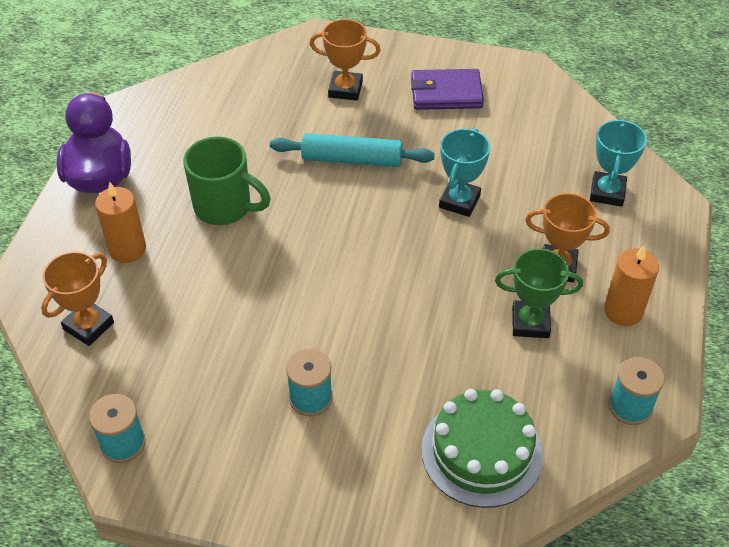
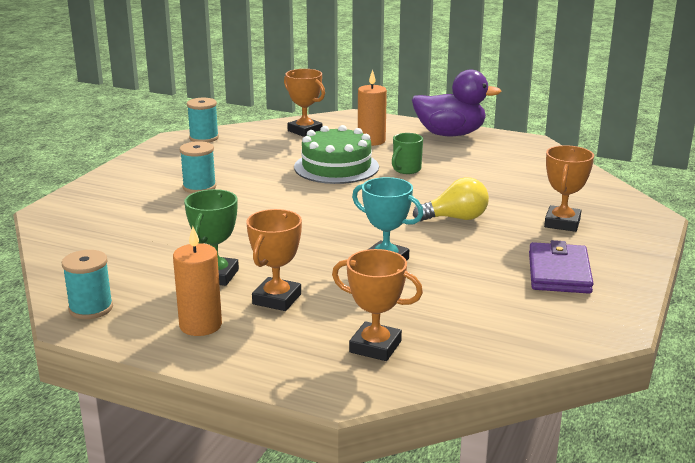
camera: 100 degrees right, 25 degrees down
(225, 207) = (406, 170): green mug -> green mug, size x0.59
(351, 160) = (455, 218): turquoise rolling pin -> yellow light bulb
(481, 452) = (104, 239): green cake -> green cake (336, 167)
(607, 192) = (375, 347): turquoise trophy -> orange trophy

